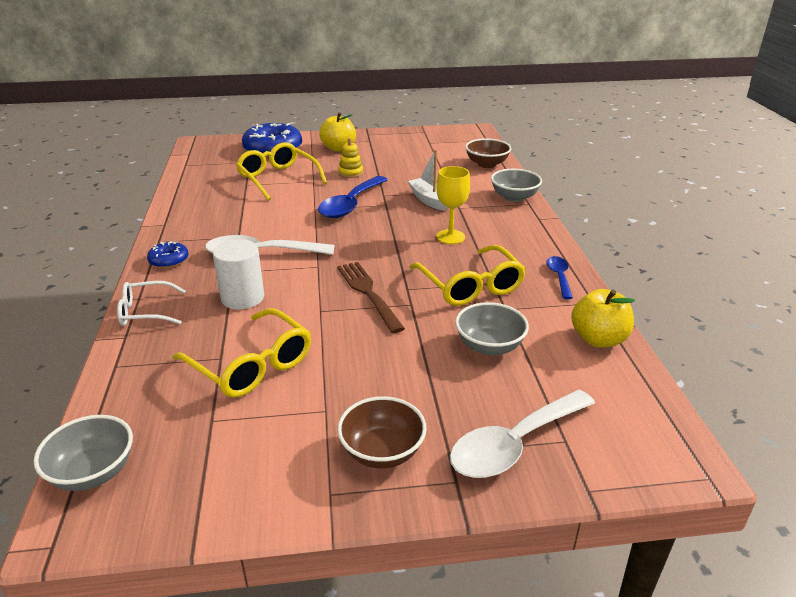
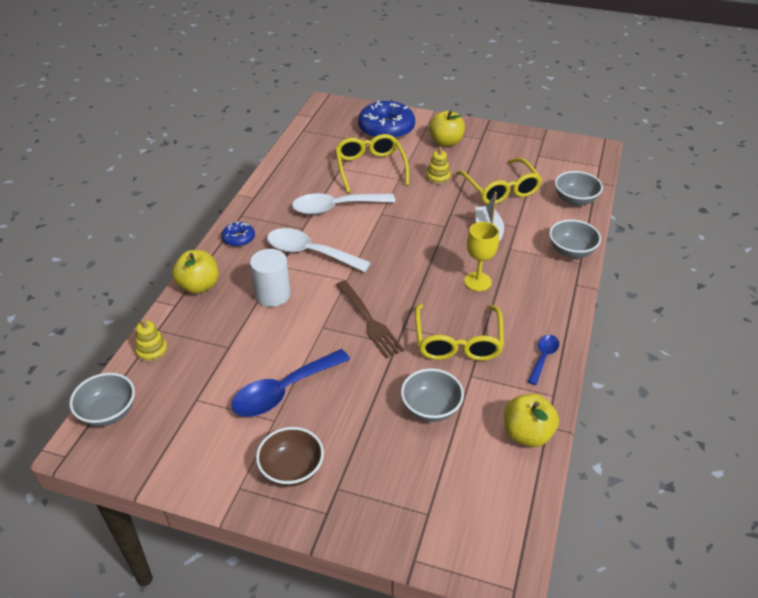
camera: 25 degrees right, 10 degrees up
(120, 389) = (152, 351): none -> yellow stacking toy
(145, 312) = (199, 286): white glasses -> yellow apple
(252, 365) = (246, 362): yellow glasses -> yellow glasses (501, 189)
(351, 204) = (414, 217): blue spoon -> blue spoon (284, 391)
(368, 293) = (369, 321): brown fork -> brown fork turned 150 degrees clockwise
(486, 164) = (575, 200): brown bowl -> grey bowl
(514, 444) = (388, 501): white spoon -> white spoon (336, 207)

